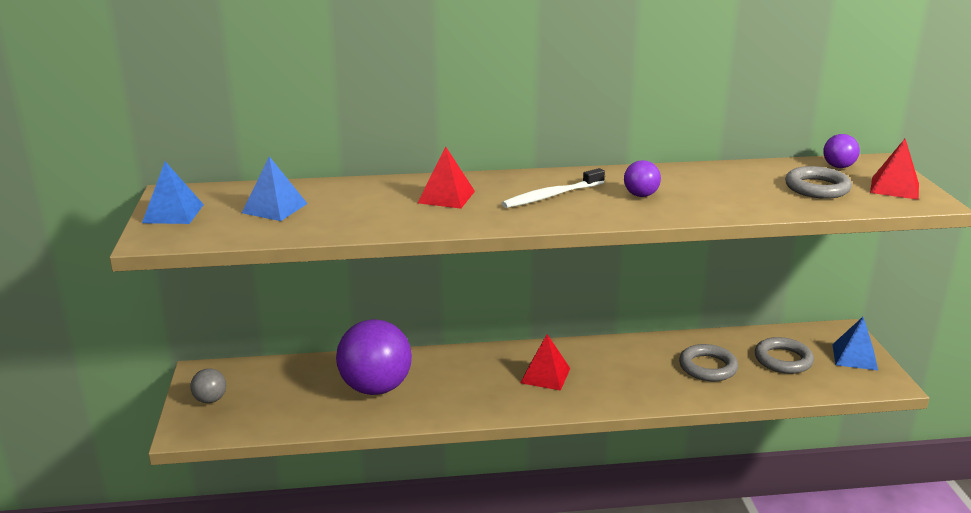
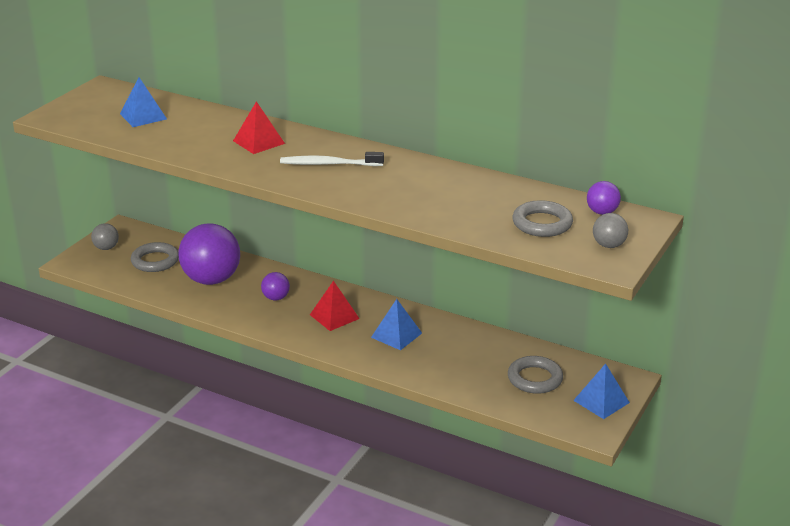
camera: 35 degrees right, 5 degrees up
(173, 213) = (83, 101): blue pyramid -> blue pyramid (396, 335)
(640, 195) = (392, 184): purple ball -> purple ball (276, 298)
(707, 367) = (464, 359): grey ring -> grey ring (155, 261)
(894, 188) = (608, 245): red pyramid -> grey ball

